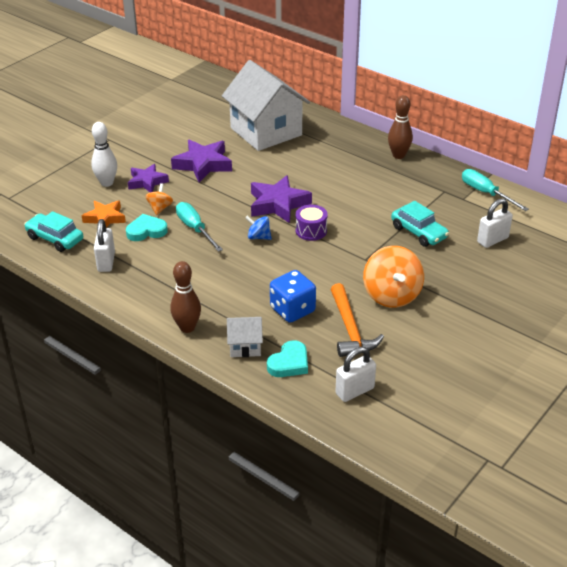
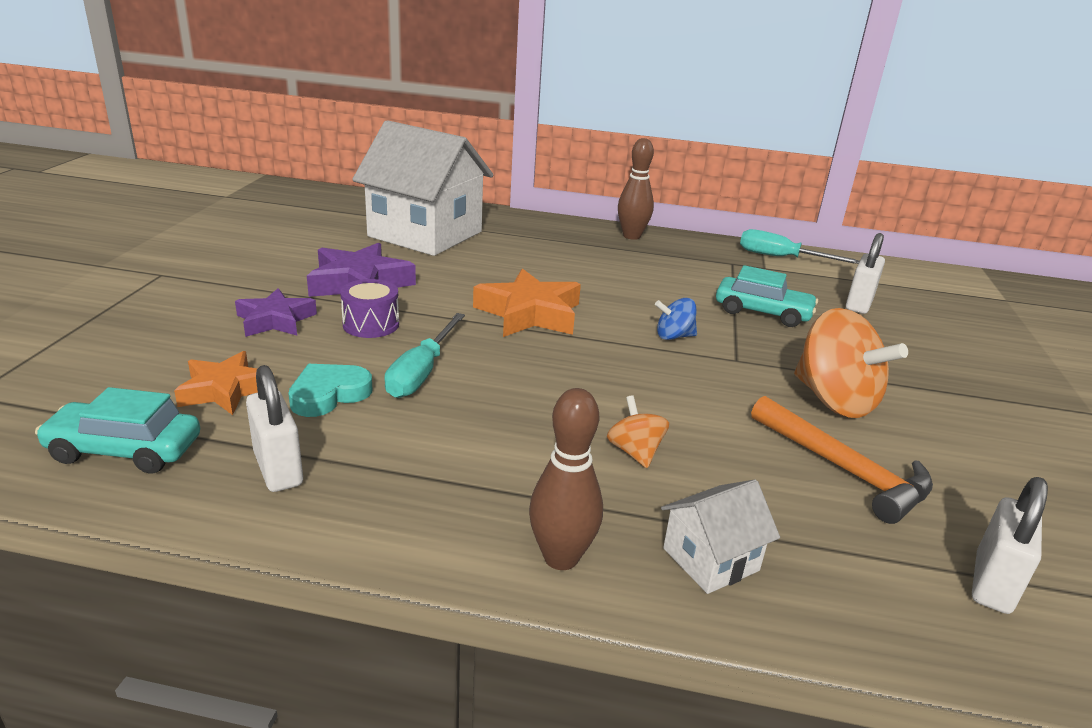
camera: 30 degrees left, 10 degrees down
(107, 183) = (194, 334): white bowling pin -> none
(160, 208) = (329, 354): orange spinning top -> orange spinning top (635, 452)
(195, 229) = (421, 372): turquoise screwdriver -> turquoise screwdriver turned 105 degrees counterclockwise
(258, 237) = (544, 363): blue spinning top -> blue spinning top (673, 336)
(278, 204) = (529, 313): purple star -> orange star
(289, 363) = (824, 567): turquoise heart -> none
(292, 310) = (719, 464): blue dice -> none
(311, 231) = (616, 338): purple drum -> purple drum (371, 324)

